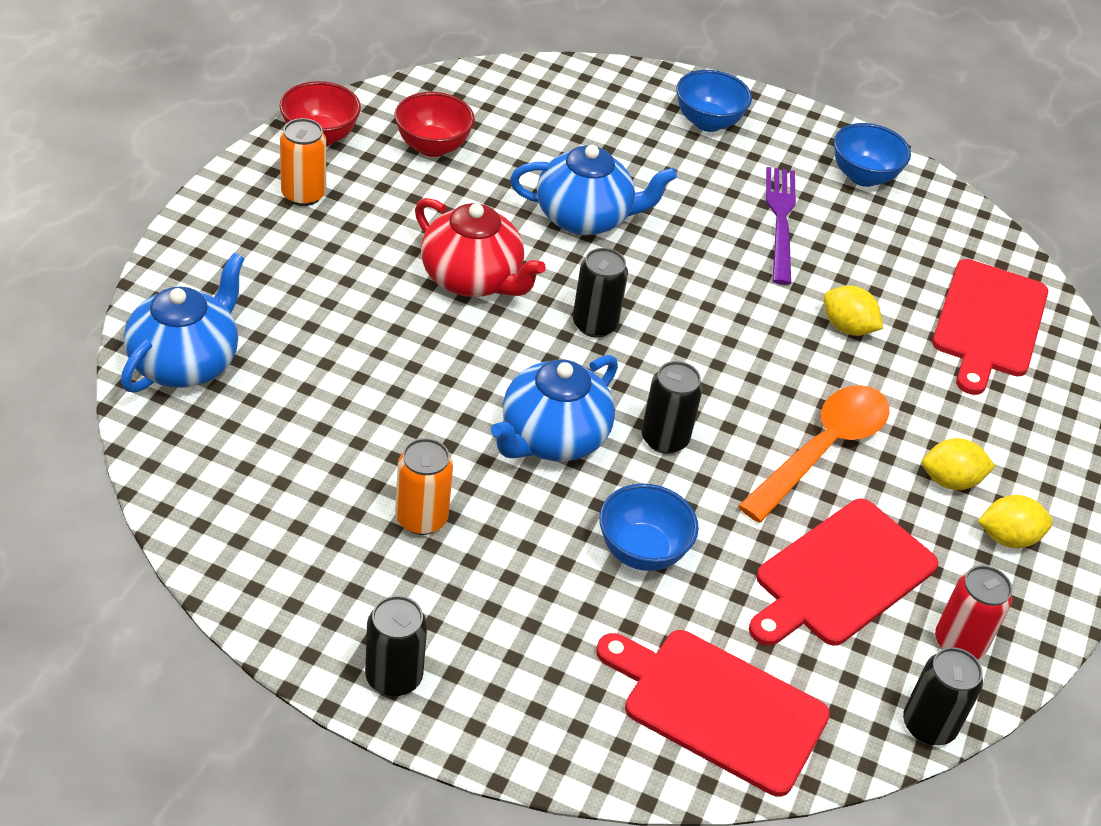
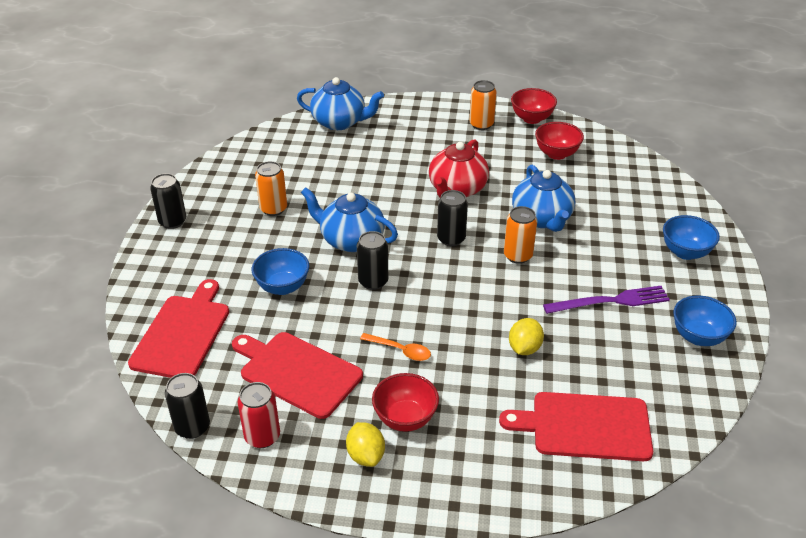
camera: 80 degrees right, 5 degrees down
(659, 270) = (518, 256): none -> orange can
(822, 450) = (400, 350): orange spoon -> orange spoon, size x0.51
(950, 481) = (405, 418): yellow lemon -> red bowl

